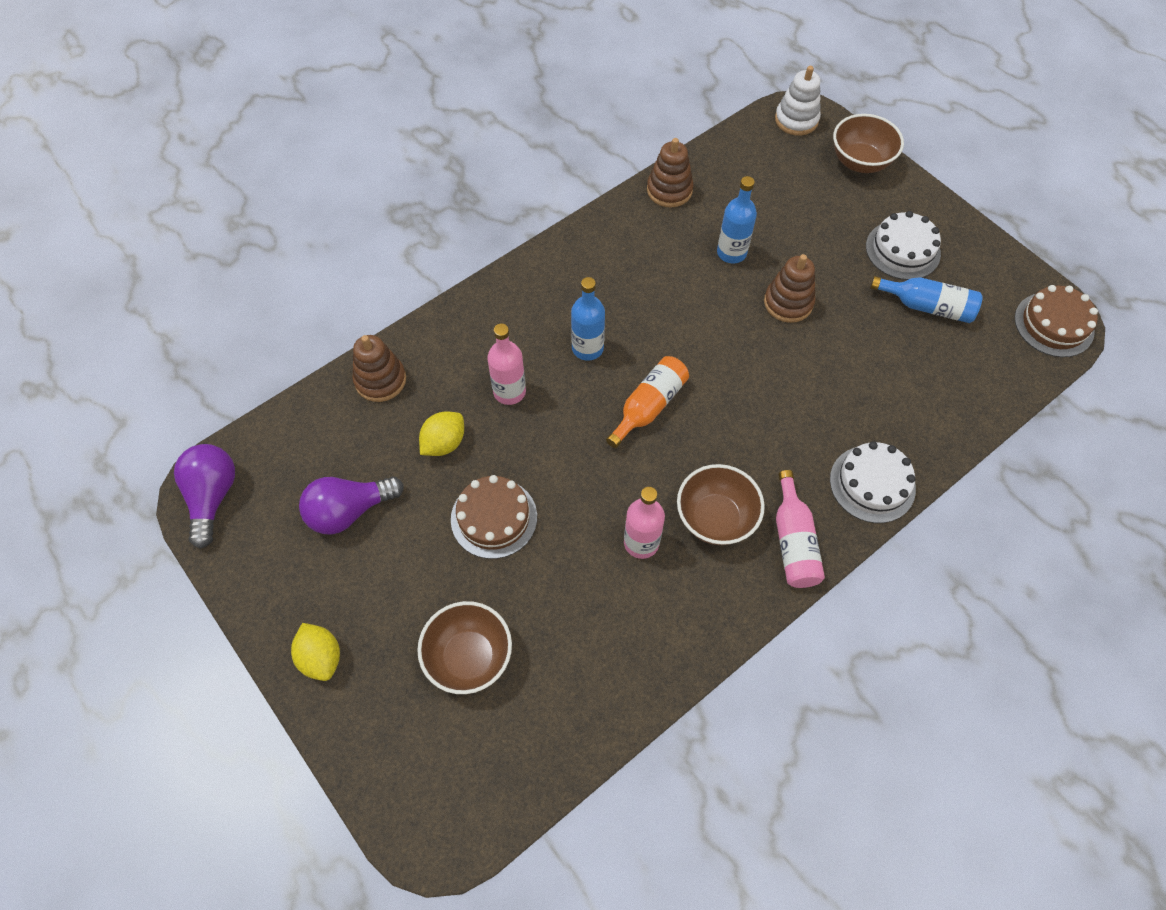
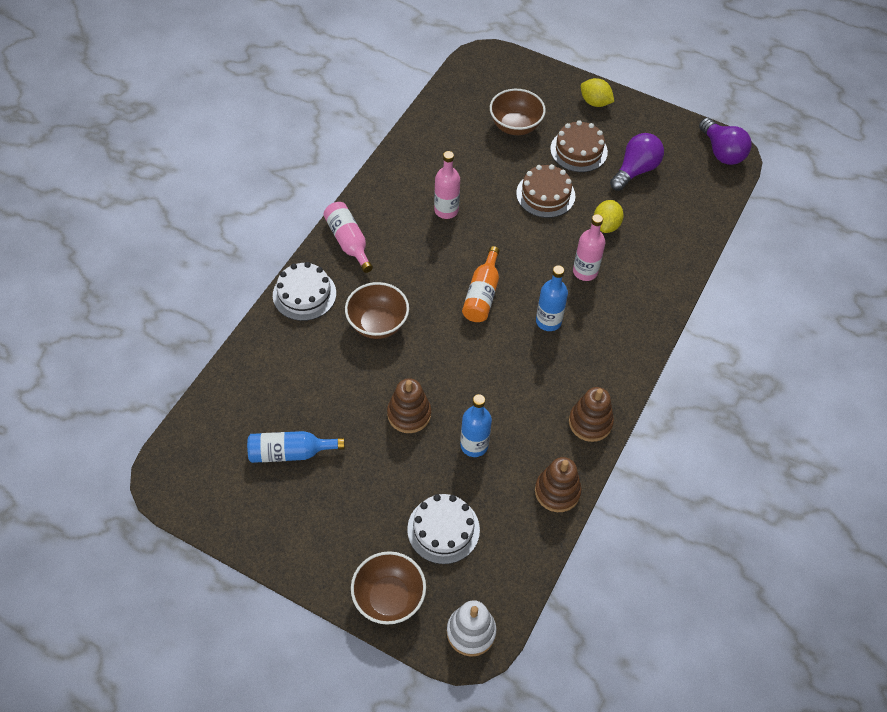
camera: 155 degrees right, 5 degrees down
(380, 380) = (677, 249): brown stacking toy -> brown stacking toy (590, 422)
(715, 518) = (404, 239): brown bowl -> brown bowl (377, 324)
(902, 250) = (323, 504): white cake -> white cake (443, 529)
(1054, 324) = (176, 474): brown cake -> brown cake (578, 150)

